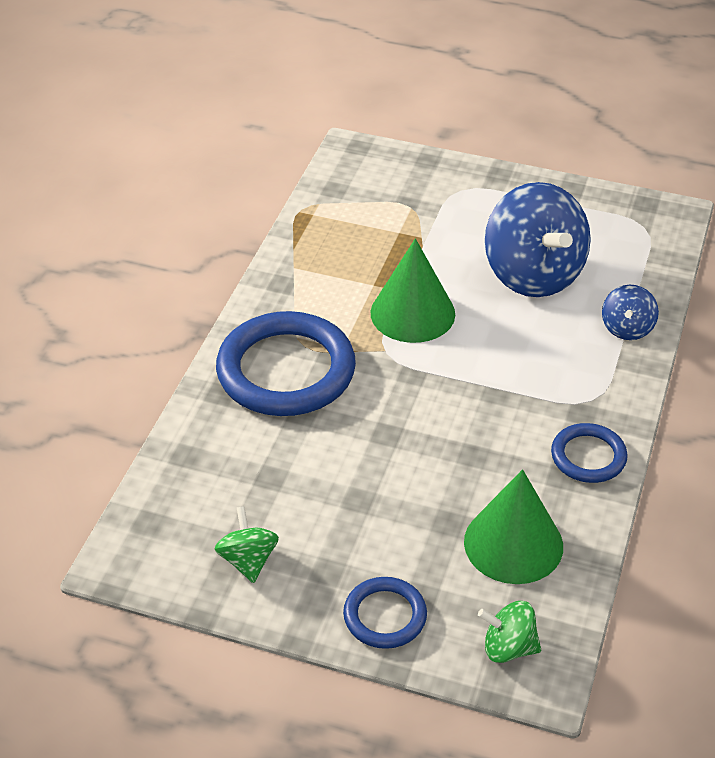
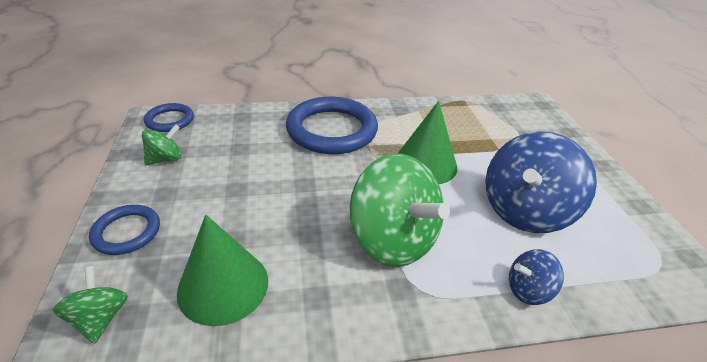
camera: 60 degrees right, 5 degrees down
(519, 392) = (393, 240): none -> green spinning top
(588, 456) = (351, 309): blue ring -> blue ring (170, 120)

